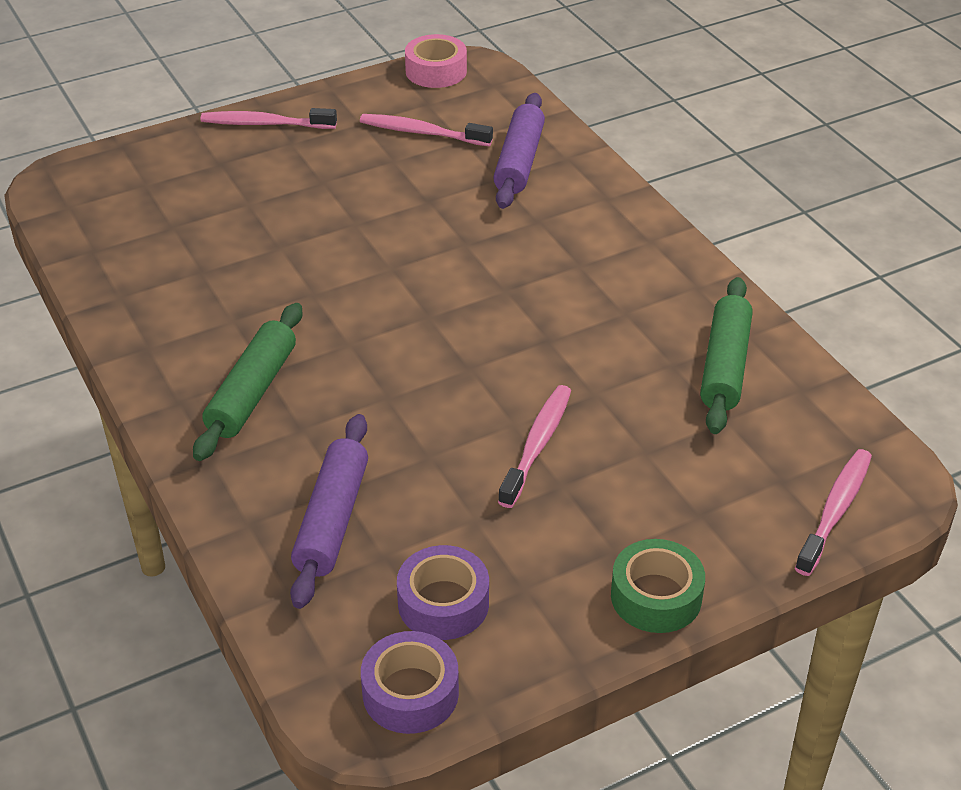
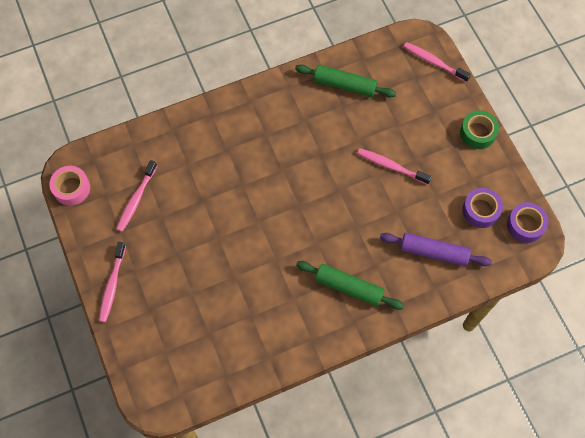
camera: 85 degrees left, 25 degrees up
(519, 162) = (173, 152): purple rolling pin -> none

